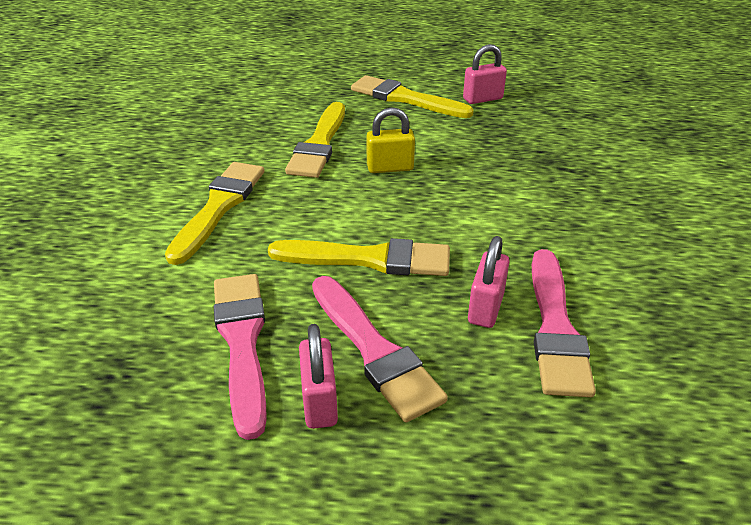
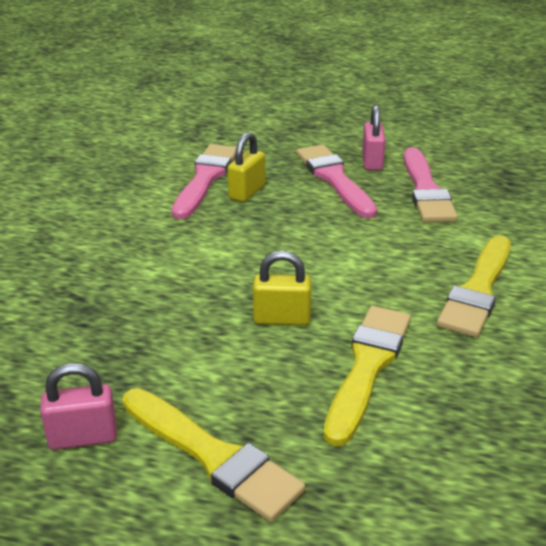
camera: 170 degrees left, 5 degrees down
(369, 259) = (327, 230): yellow brush -> none
(485, 308) = (247, 192): pink padlock -> yellow padlock

